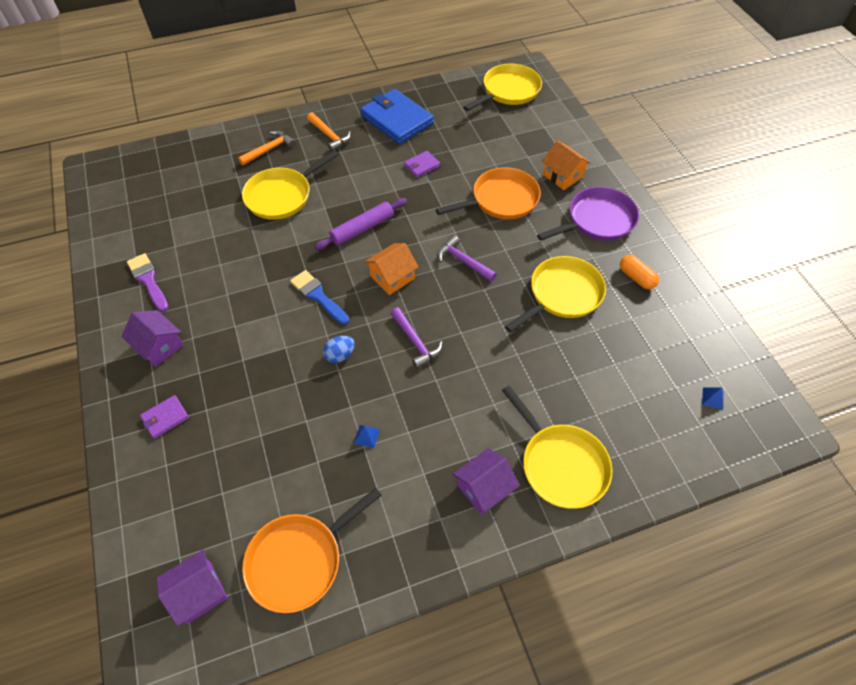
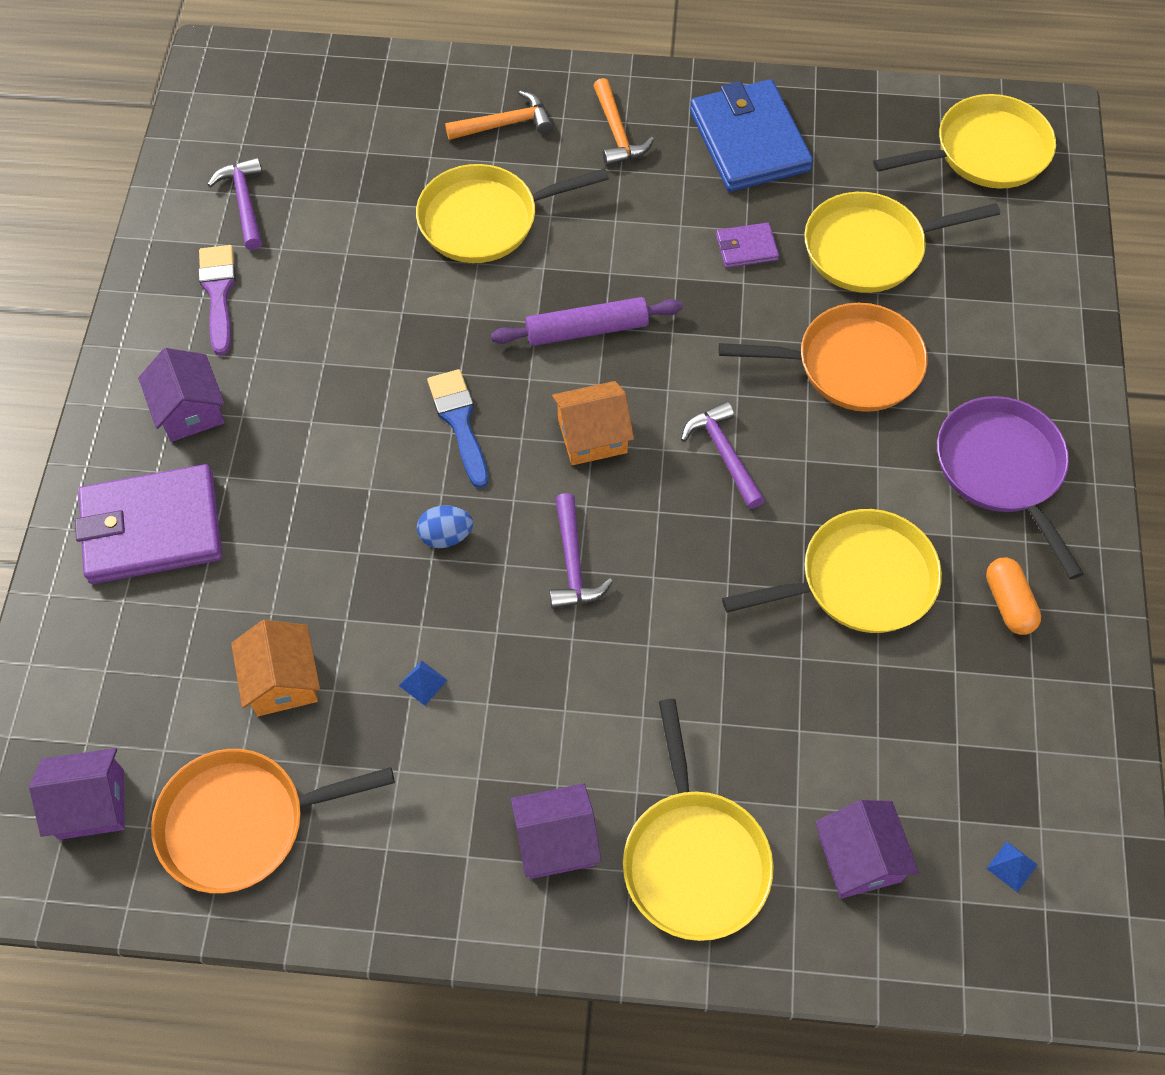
camera: 25 degrees right, 5 degrees up
(142, 231) = (244, 203): none -> purple hammer
(165, 418) = (152, 528): purple wallet -> purple wallet, size x2.16
(480, 147) = (870, 248): none -> yellow pan
(563, 176) = (989, 360): orange house -> orange house (282, 681)
(597, 220) = (1002, 470): purple pan -> purple pan turned 105 degrees counterclockwise
(640, 427) = (859, 858): none -> purple house

